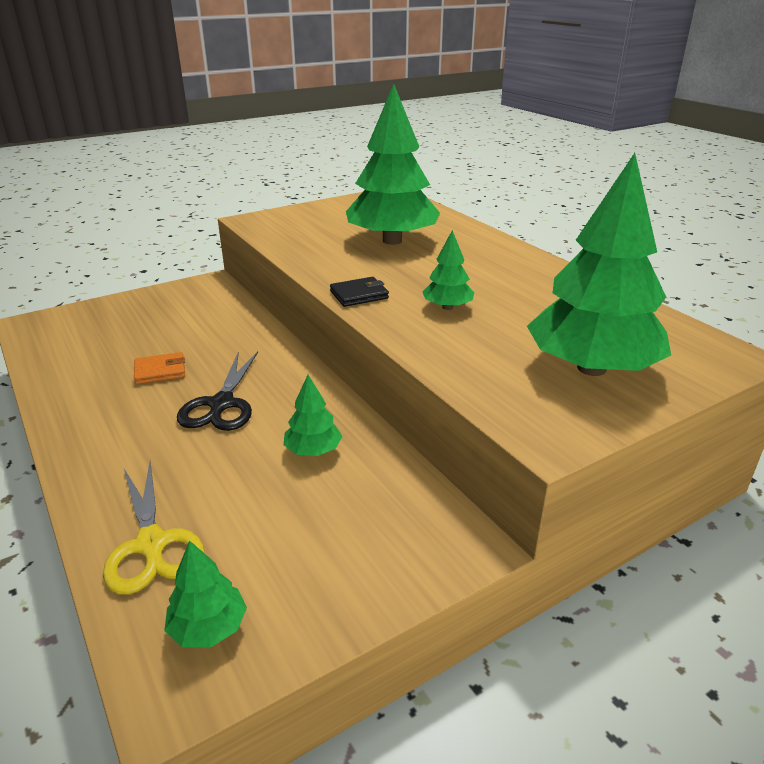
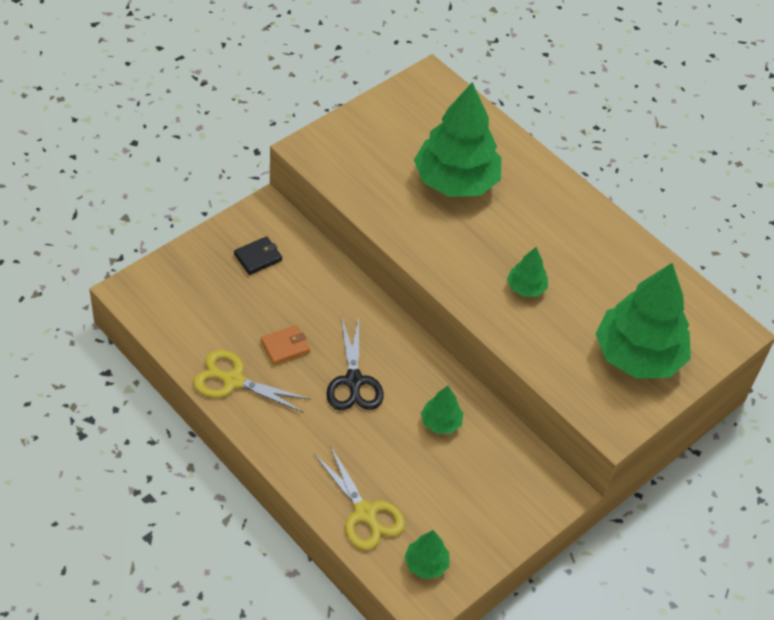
camera: 15 degrees left, 20 degrees up
(79, 394) = (233, 381): none -> yellow scissors
(359, 295) = (451, 276): black wallet -> black wallet (258, 257)

